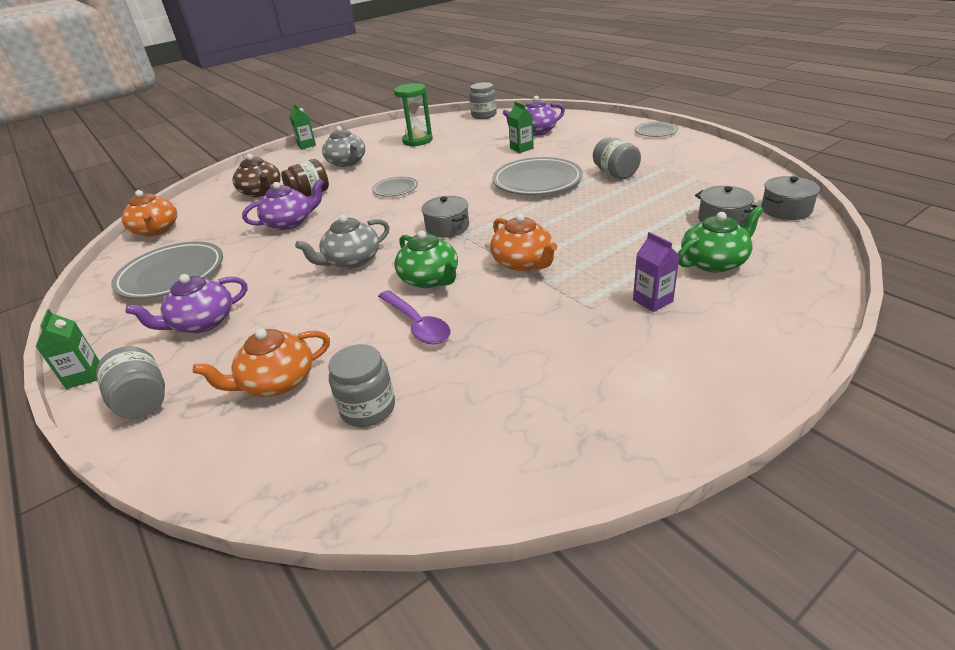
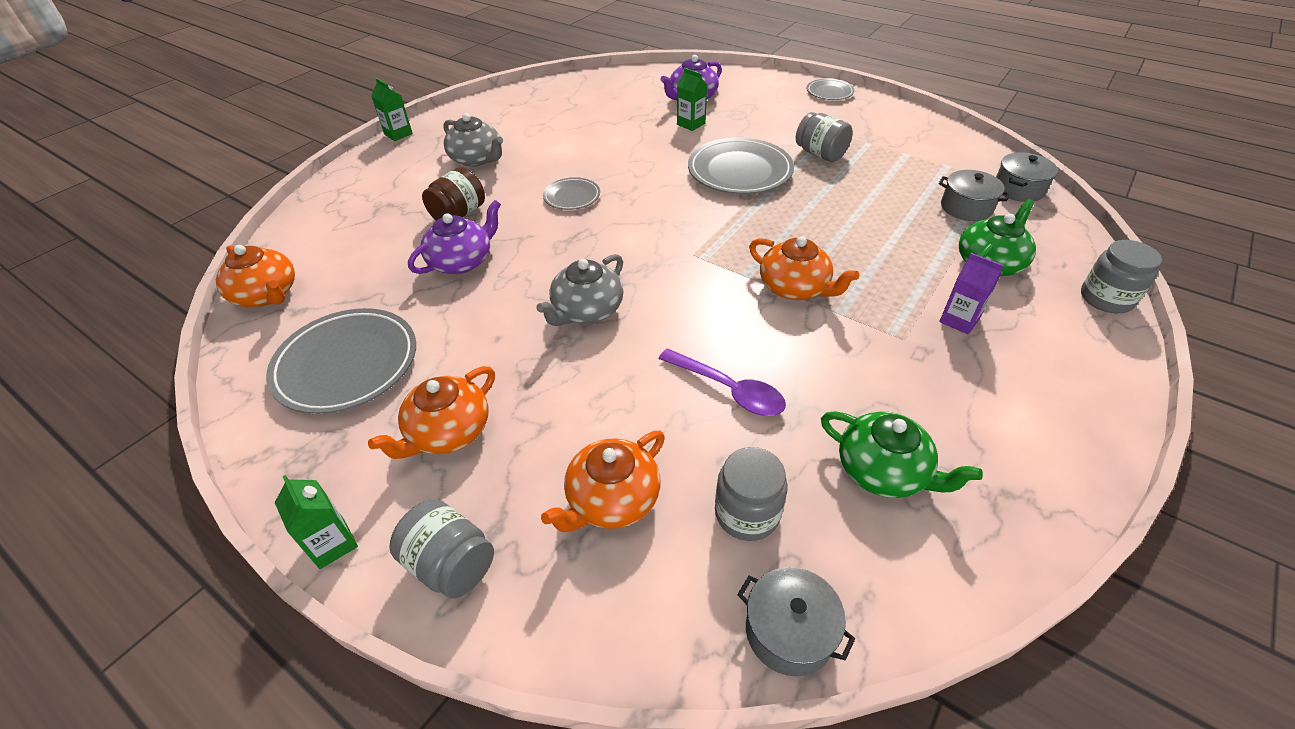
camera: 20 degrees left, 10 degrees up
(202, 323) = (448, 432): purple teapot -> orange teapot
(261, 192) = (385, 216): brown teapot -> none
(417, 140) = (551, 119): green hourglass -> none
(430, 279) = (702, 325): green teapot -> green teapot (883, 471)
(447, 227) = (675, 248): grey pot -> grey pot (789, 631)
(484, 115) = (612, 75): grey jar -> grey jar (1106, 298)

